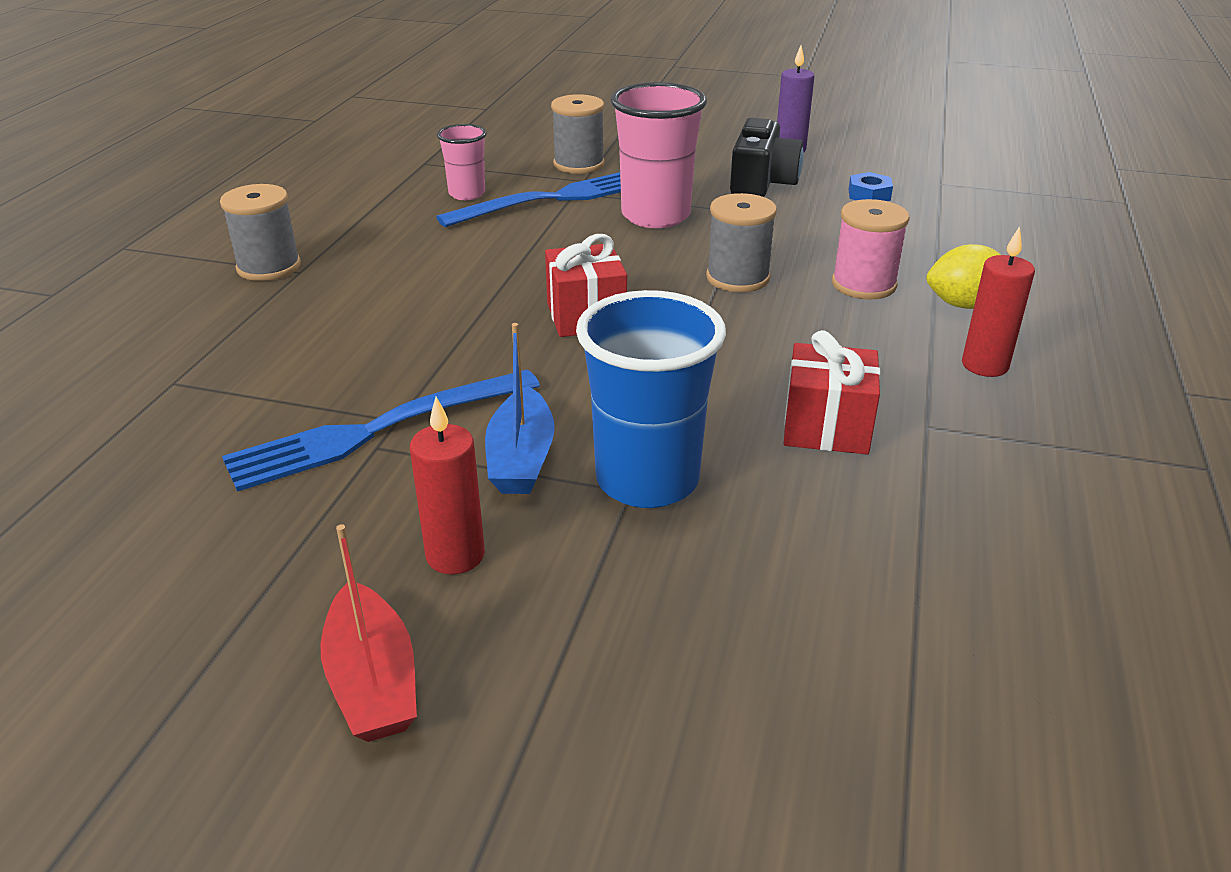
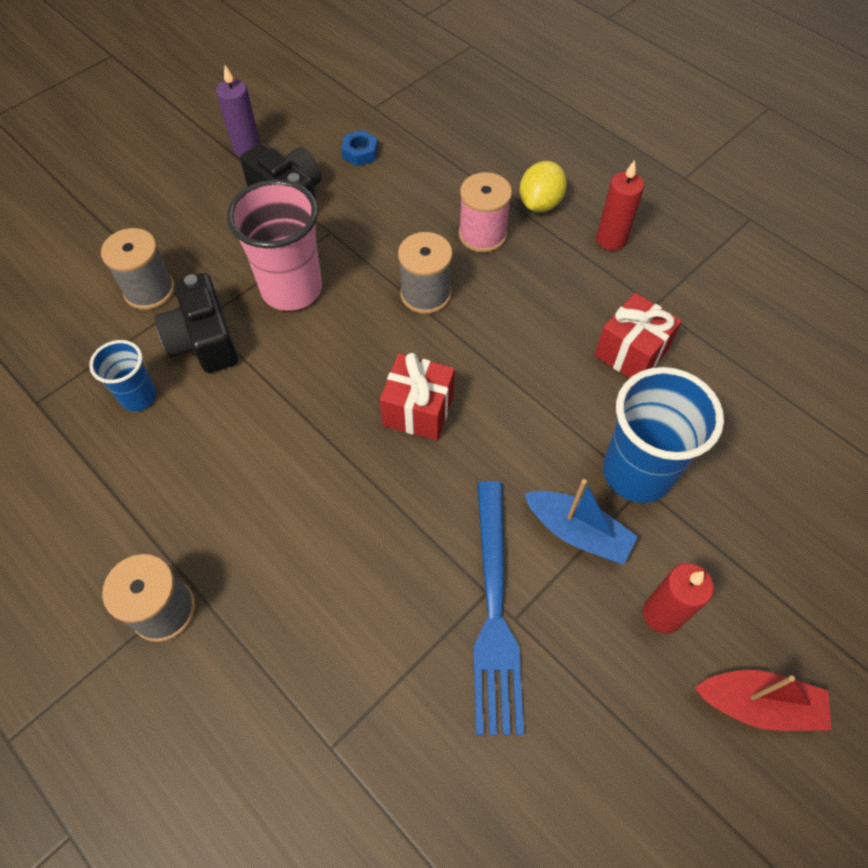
camera: 60 degrees left, 25 degrees up
(467, 194) = (138, 396): pink cup -> blue cup
(553, 199) = (204, 340): blue fork -> black camera

